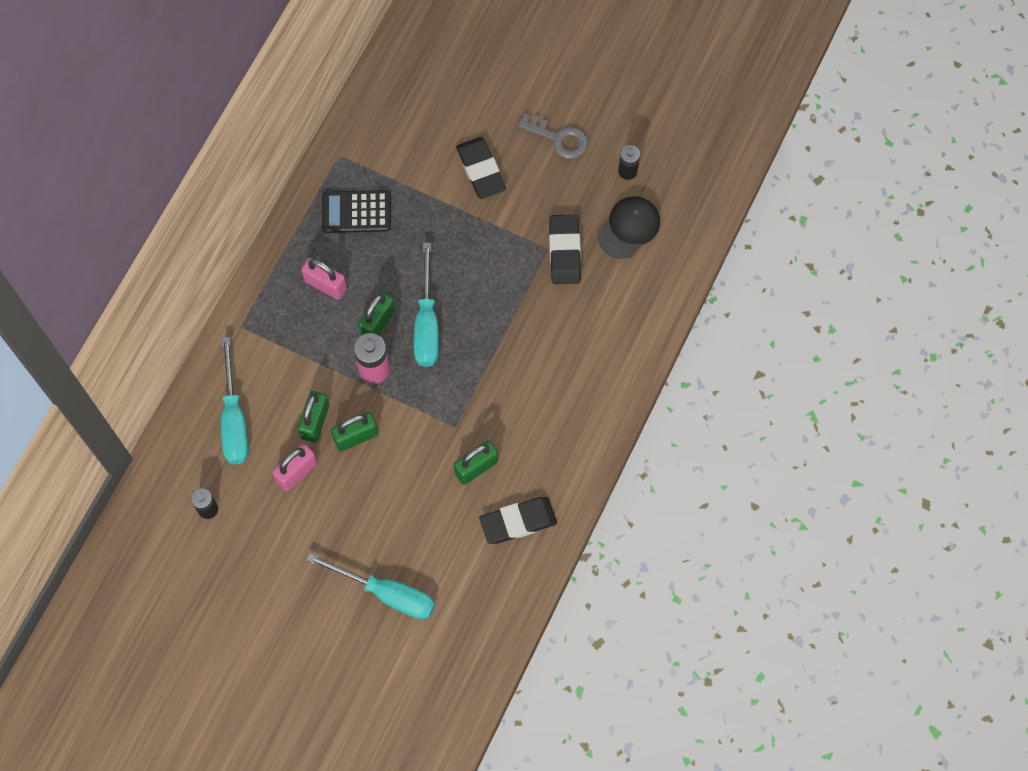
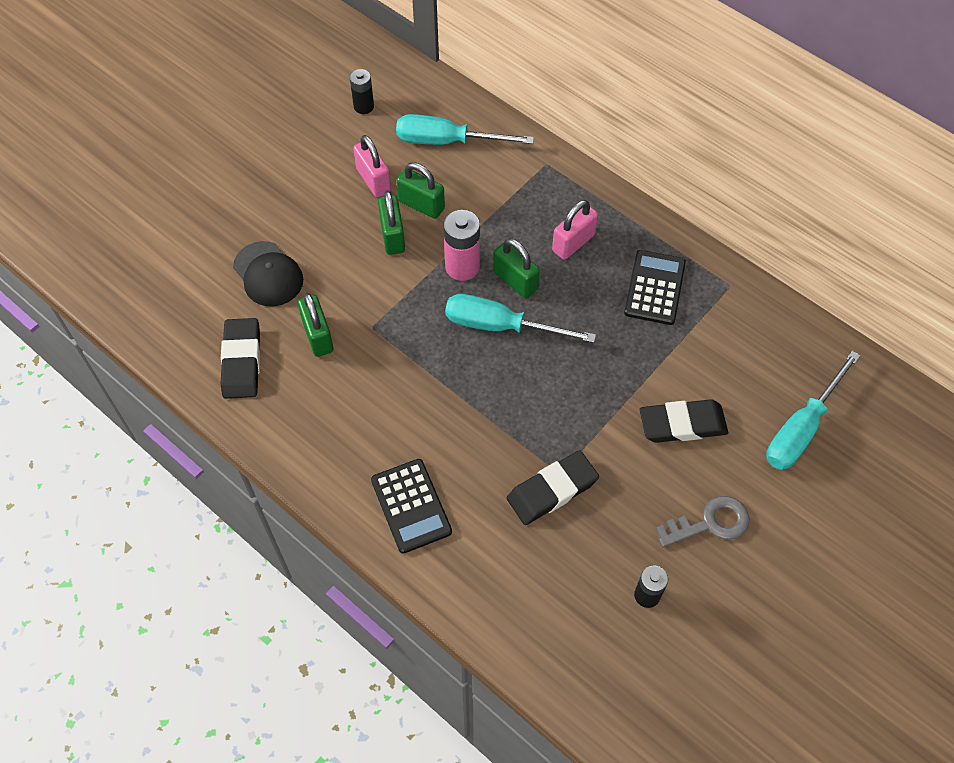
camera: 105 degrees right, 10 degrees down
(386, 593) = (218, 229): turquoise screwdriver -> turquoise screwdriver (801, 428)
(558, 138) = (710, 523): grey key -> grey key turned 150 degrees counterclockwise
(564, 251) = (552, 490): black eraser -> black eraser turned 45 degrees counterclockwise
(608, 349) = (411, 506): none -> black calculator
(628, 228) = (565, 574): black cap -> black cap (268, 274)

